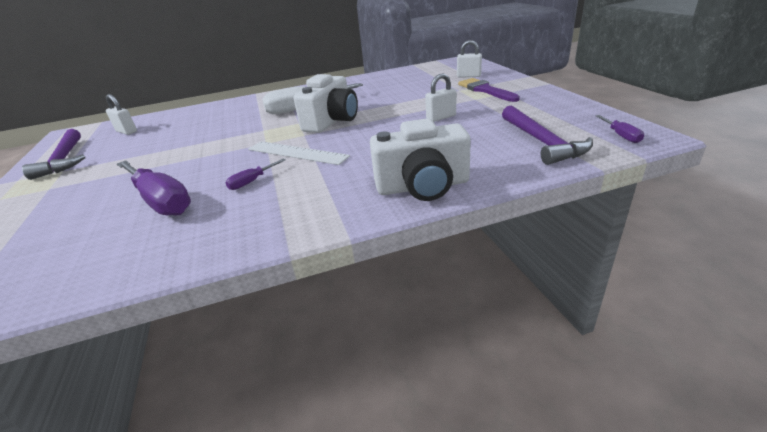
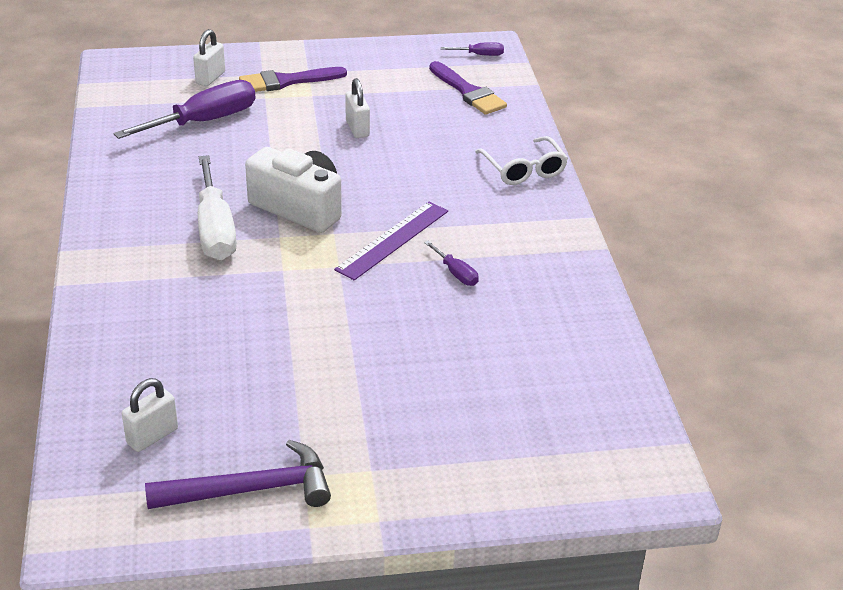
camera: 85 degrees left, 5 degrees up
(161, 201) = (470, 341): purple screwdriver -> purple screwdriver (204, 121)
(296, 153) = (393, 240): white ruler -> purple ruler
(423, 186) = (523, 169): white camera -> white glasses
(542, 142) = (468, 92): purple hammer -> purple brush

